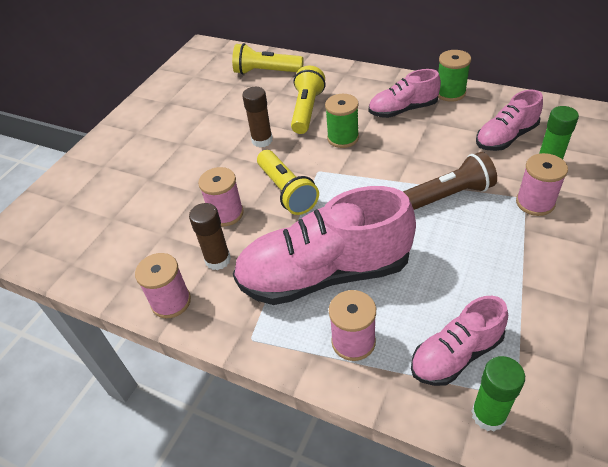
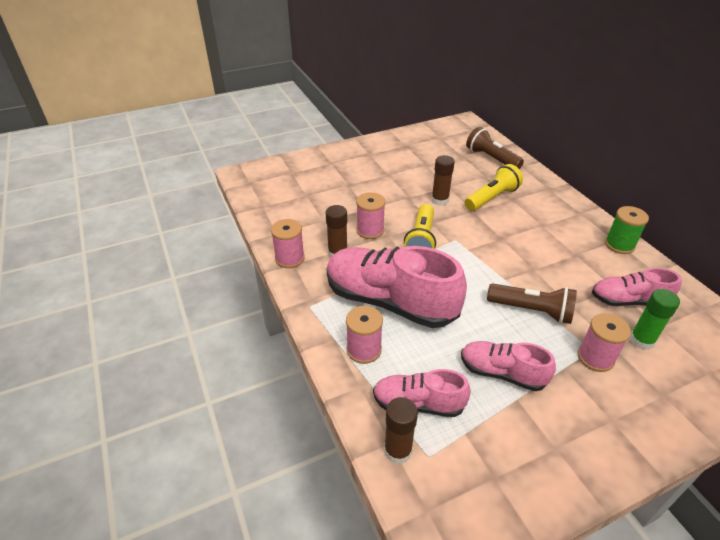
camera: 35 degrees right, 5 degrees down
(266, 72) = (491, 158): yellow flashlight -> brown flashlight
(343, 138) = (497, 229): green spool -> none
(403, 110) = (565, 236): pink shoe -> pink shoe (502, 373)
(488, 415) = (398, 451): green glue stick -> brown glue stick

